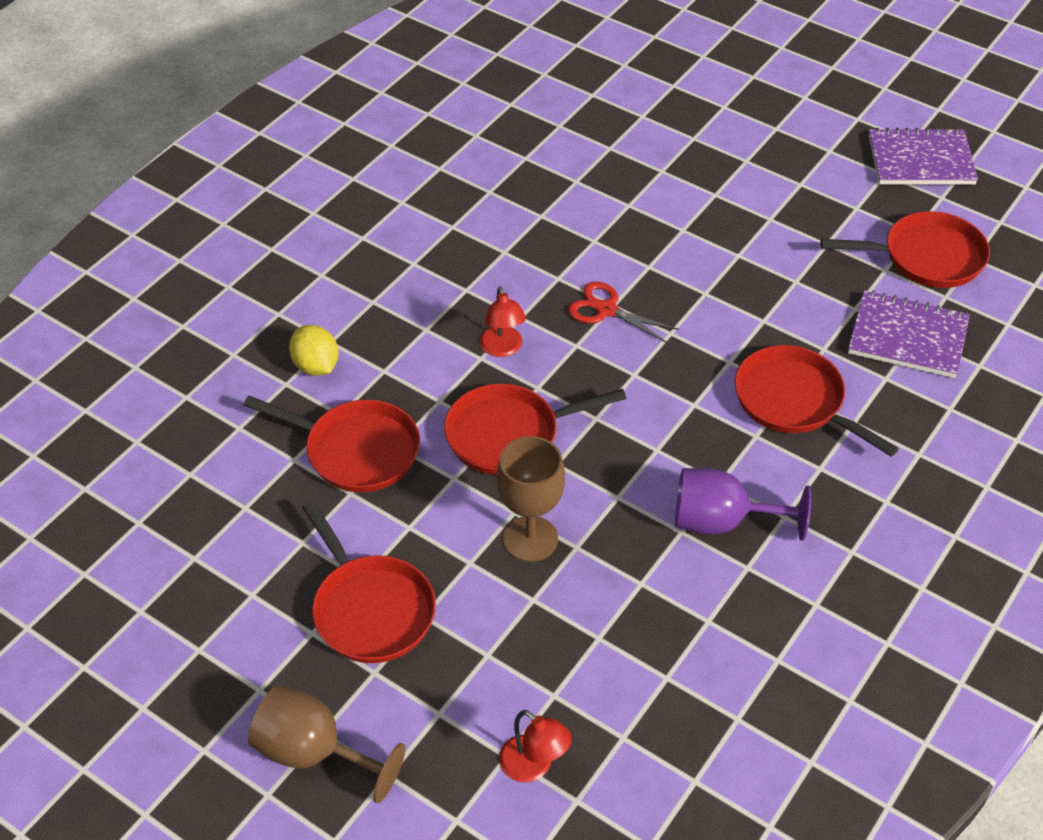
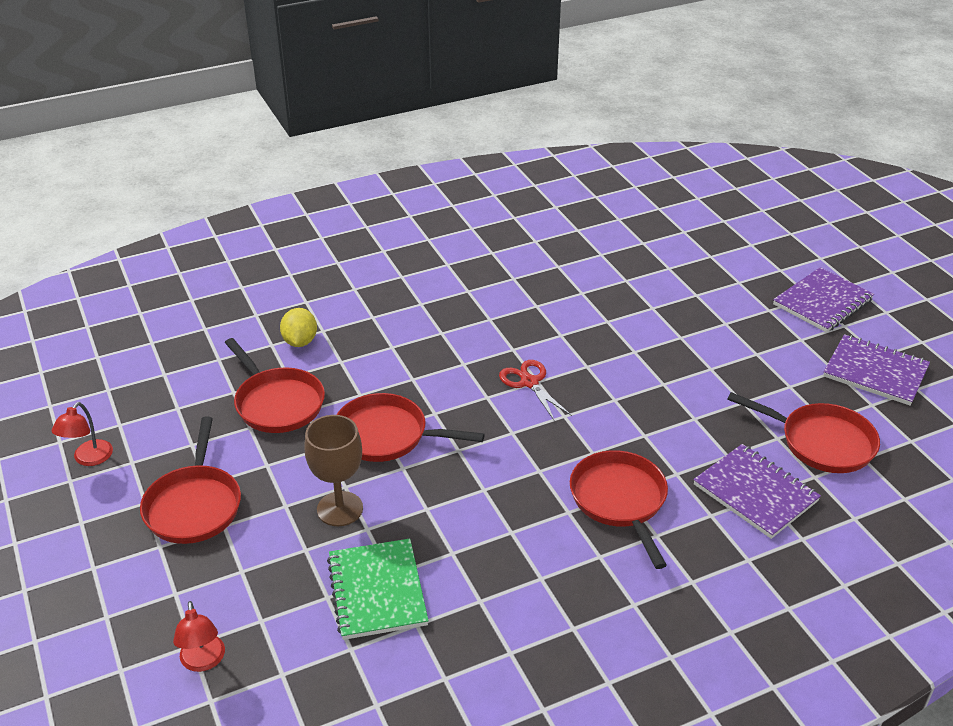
camera: 30 degrees right, 10 degrees down
(313, 753) = (75, 578): brown goblet -> none
(502, 349) = (433, 379): red lamp -> red lamp (88, 459)
(642, 606) = (377, 591): none -> green notebook
(721, 522) = (488, 560): purple goblet -> none
(819, 99) = (822, 302): none -> purple notebook

